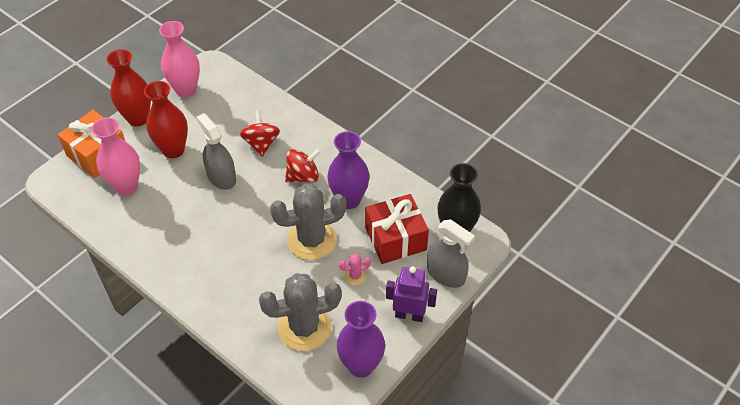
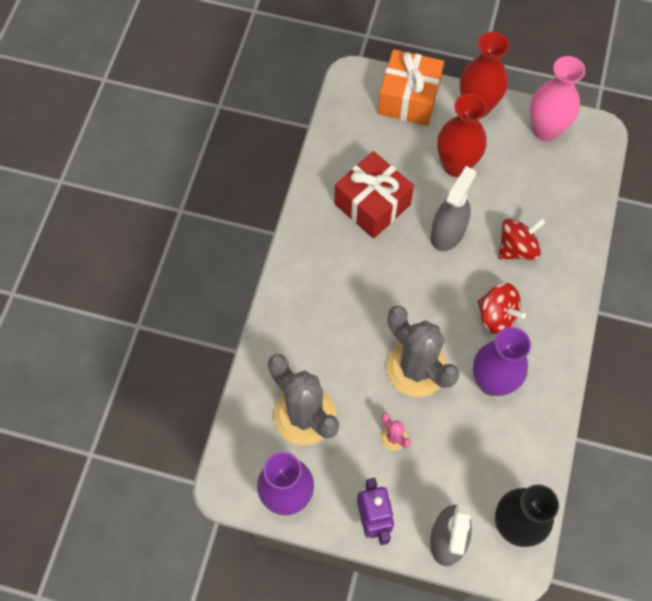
camera: 65 degrees right, 15 degrees up
(126, 186) = (384, 149): pink vase -> none
(395, 239) = (466, 459): red gift -> red gift (372, 204)

